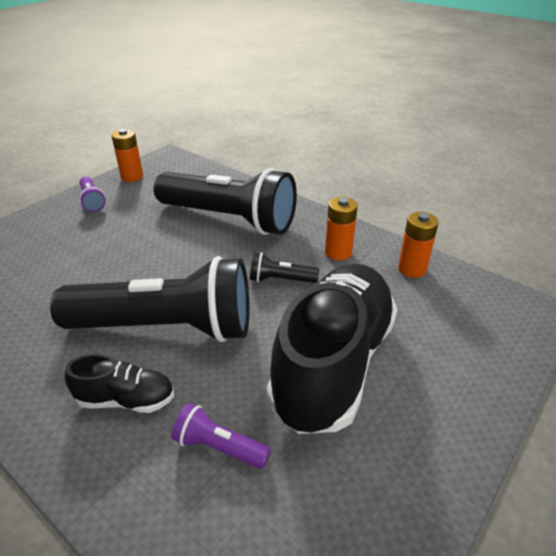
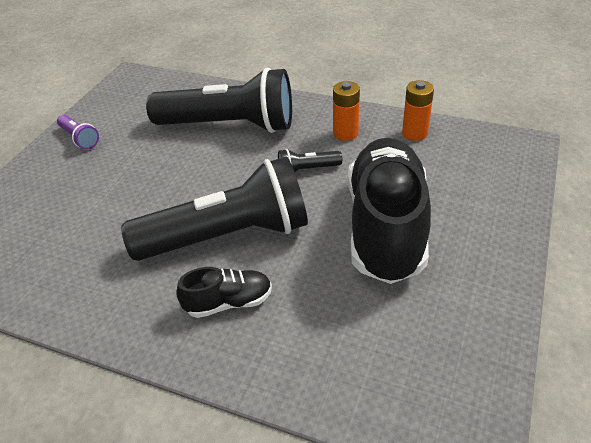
camera: 15 degrees left, 5 degrees up
(132, 177) = (105, 105): orange battery -> none
(219, 447) = (327, 314): purple flashlight -> none

